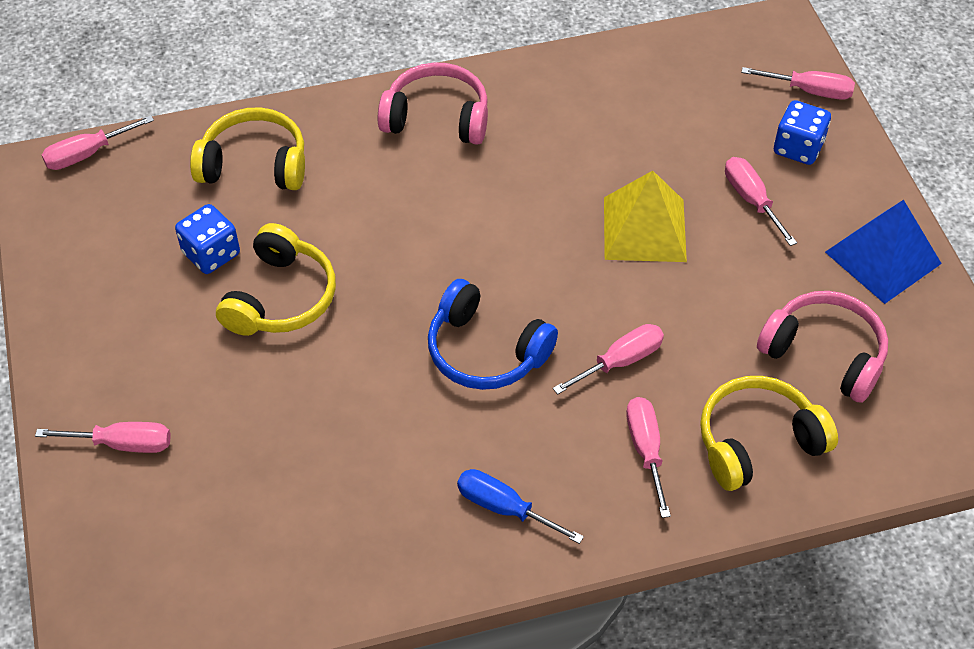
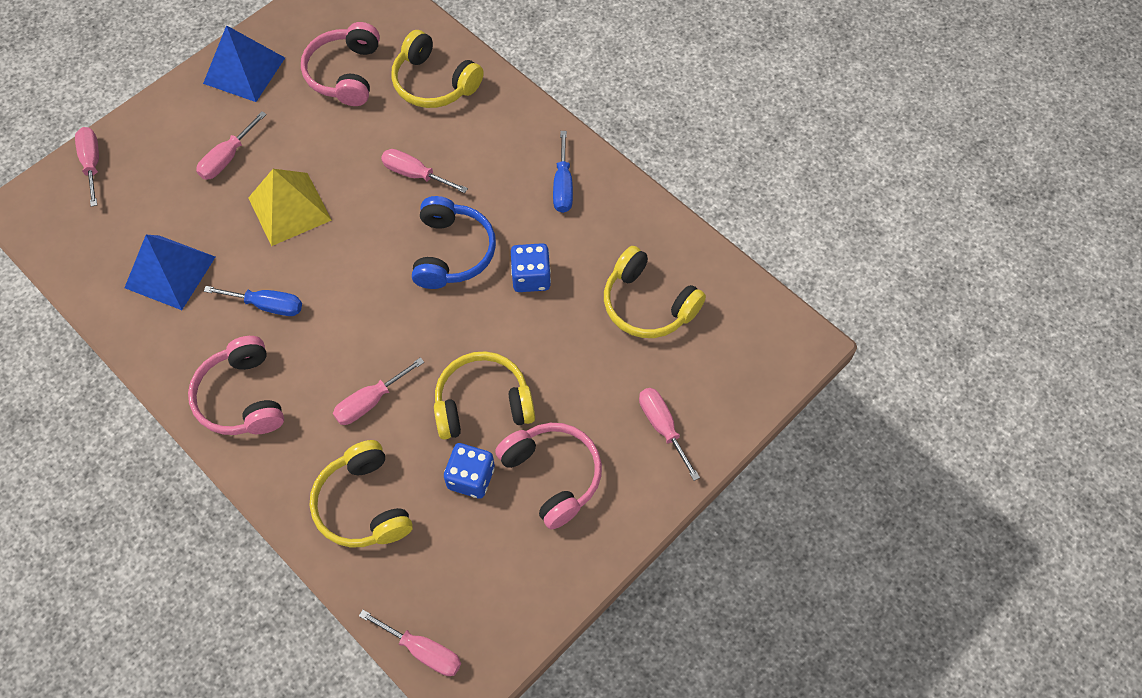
camera: 120 degrees left, 10 degrees up
(156, 320) = (552, 475): none -> pink headphones
(276, 512) = (647, 304): none -> yellow headphones
(529, 170) = (267, 305): none -> blue screwdriver
(624, 110) = (170, 272): none -> blue pyramid
(646, 450) = (475, 134): pink screwdriver -> pink screwdriver (370, 401)
(798, 148) = (159, 150): blue dice -> blue dice (531, 277)

